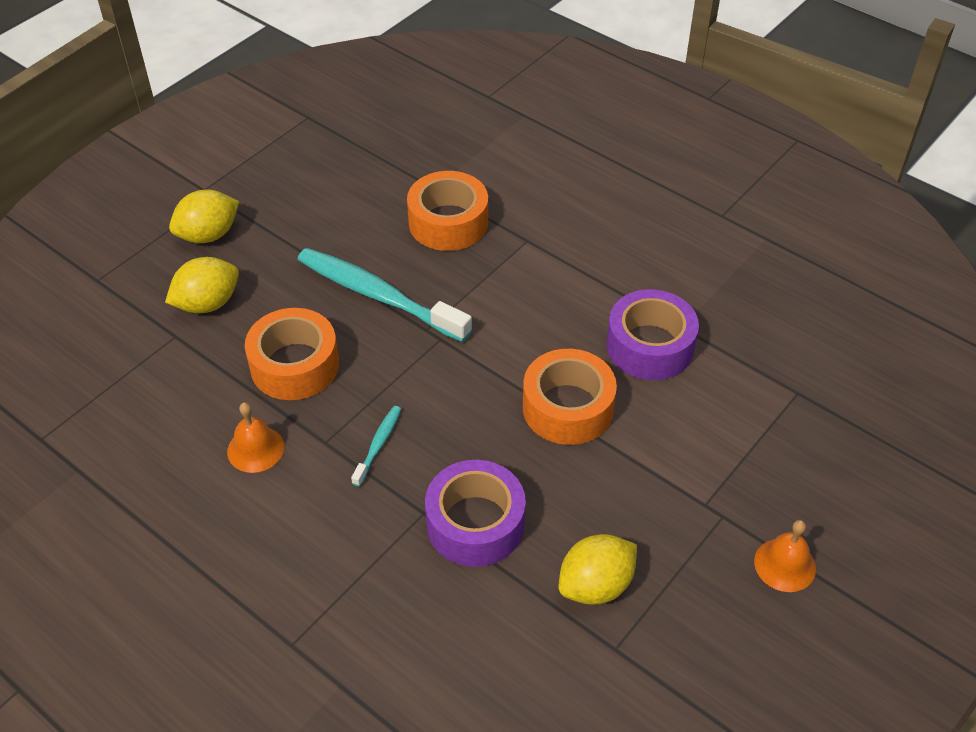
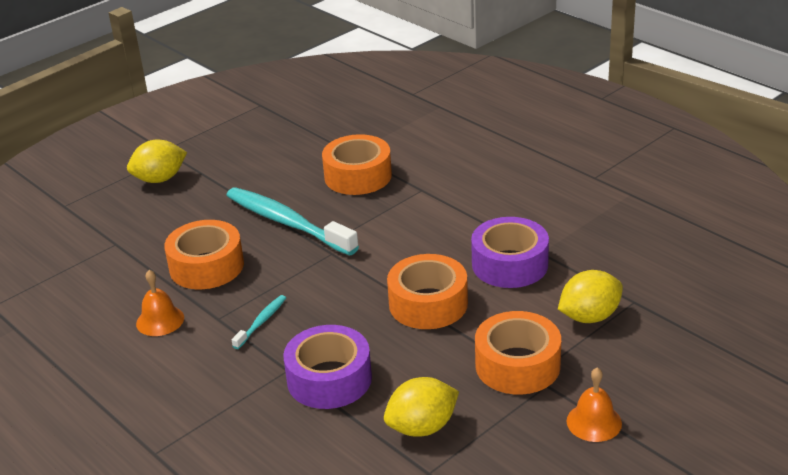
camera: 10 degrees right, 15 degrees down
(207, 304) = (147, 223): yellow lemon -> yellow lemon (589, 317)
(686, 490) = (517, 365): none -> orange tape

